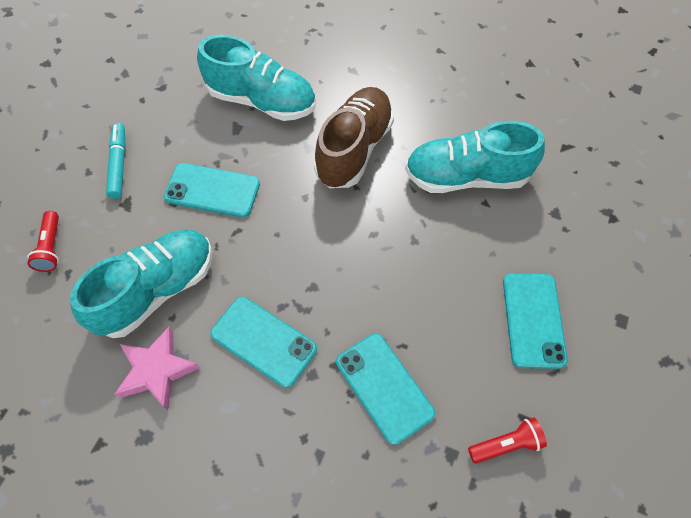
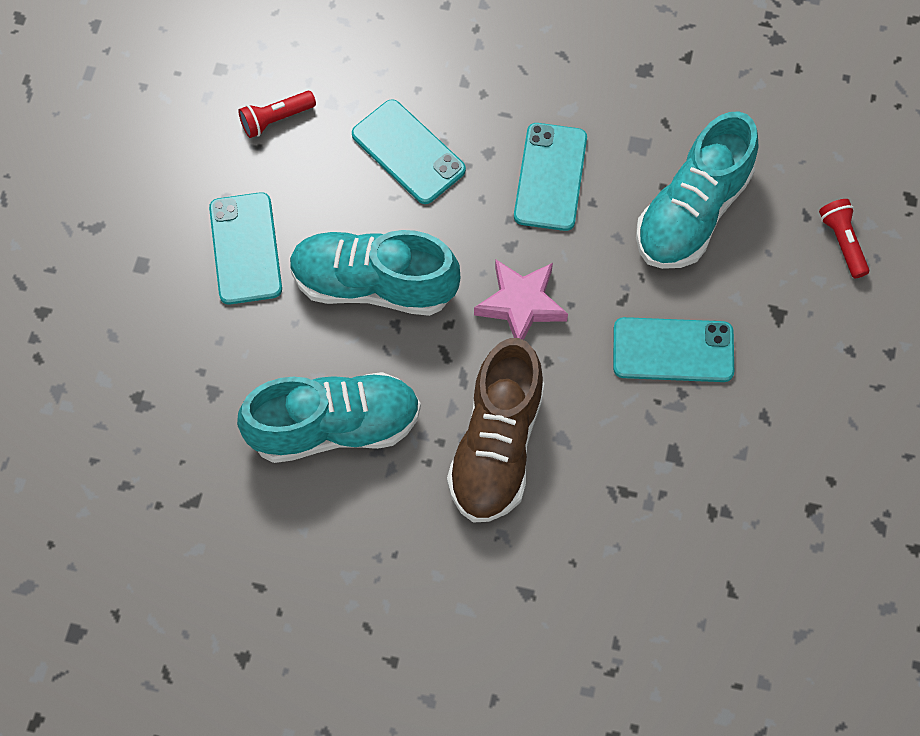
camera: 170 degrees right, 5 degrees up
(119, 164) = (814, 368): turquoise marker -> none
(157, 370) = (656, 130): pink star -> pink star (521, 304)
(262, 101) = (651, 508): turquoise shoe -> turquoise shoe (373, 285)
(263, 341) = (550, 177): turquoise phone -> turquoise phone turned 75 degrees clockwise

